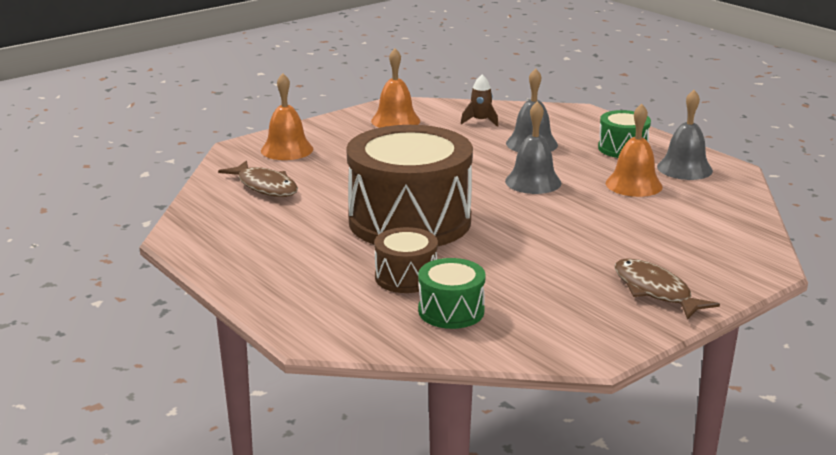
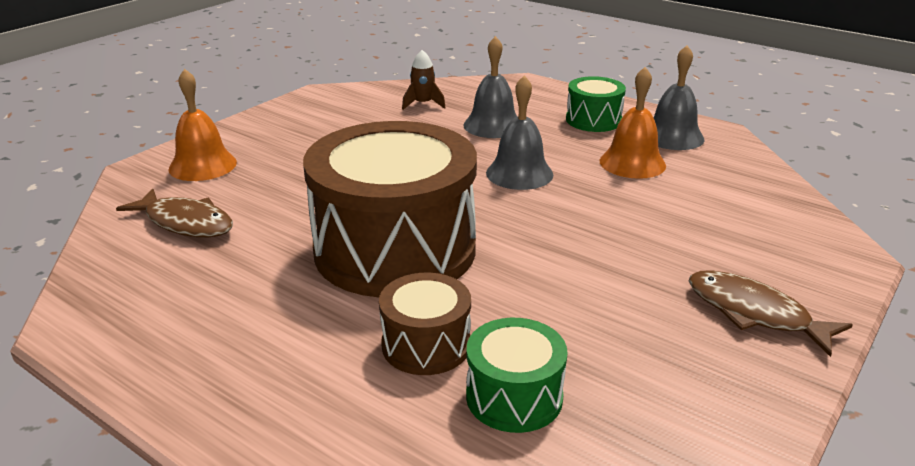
camera: 15 degrees left, 5 degrees up
(395, 120) = (325, 113): orange bell -> none

